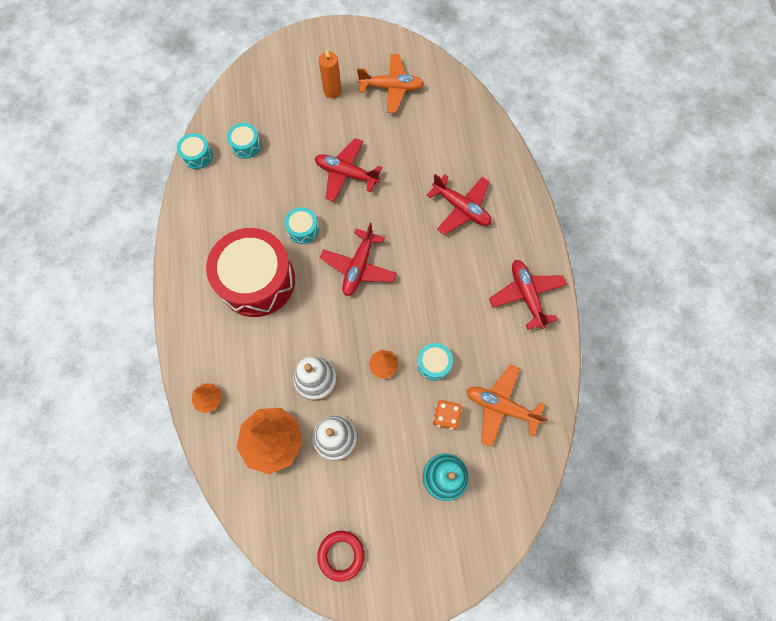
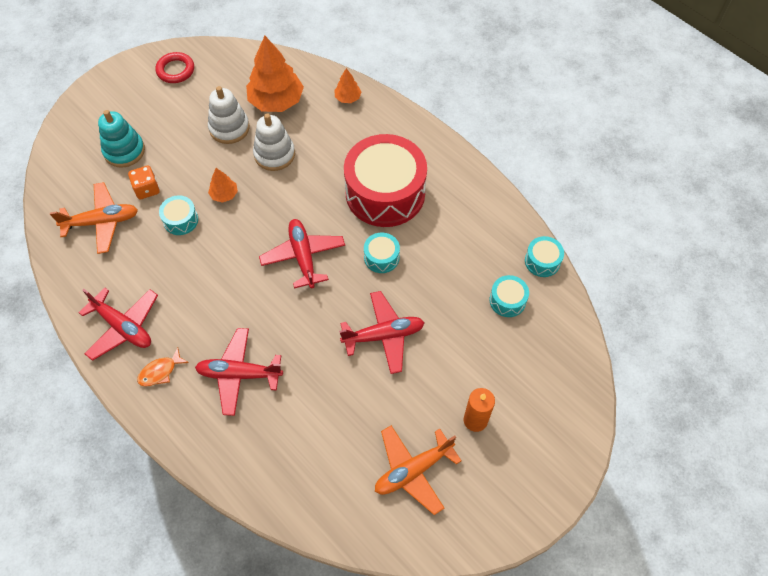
camera: 145 degrees right, 10 degrees down
(515, 243) = (160, 372): none -> orange fish

